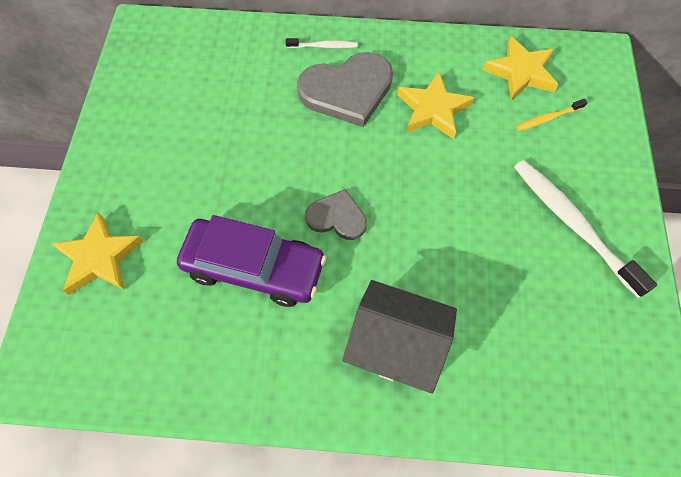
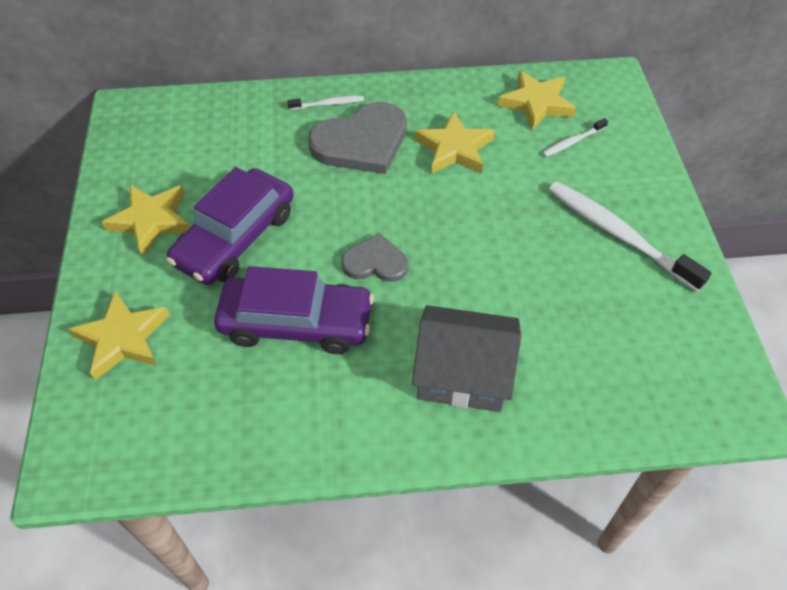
camera: 10 degrees left, 10 degrees down
(144, 144) = (151, 220): none -> yellow star
(215, 172) = (235, 238): none -> purple car
(548, 118) = (572, 142): yellow toothbrush -> white toothbrush

